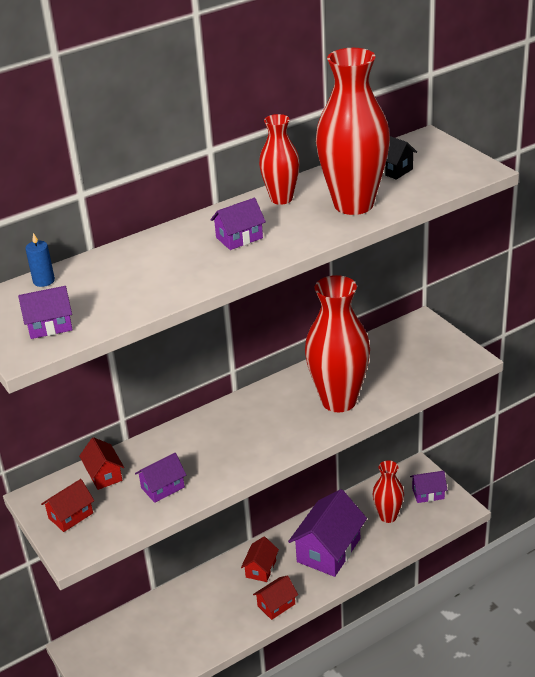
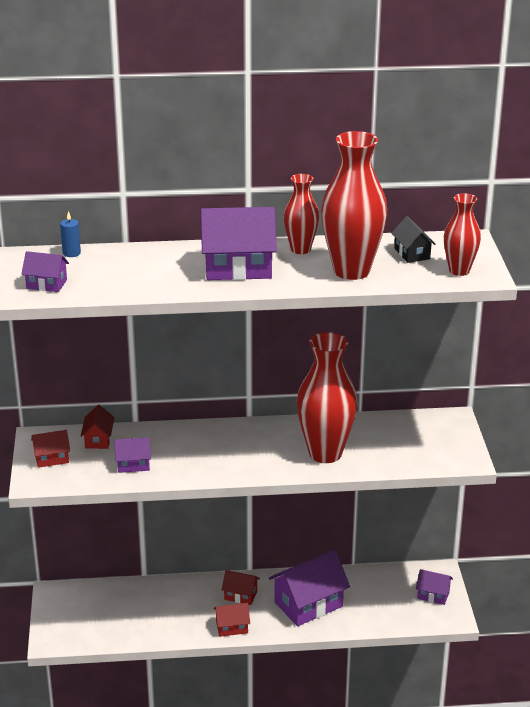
camera: 25 degrees right, 5 degrees down
(239, 238) = (238, 267): purple house -> purple house, size x1.94
(261, 569) = (240, 595): red house -> red house turned 60 degrees clockwise
(388, 516) = (382, 599): red vase -> red vase (459, 271)

